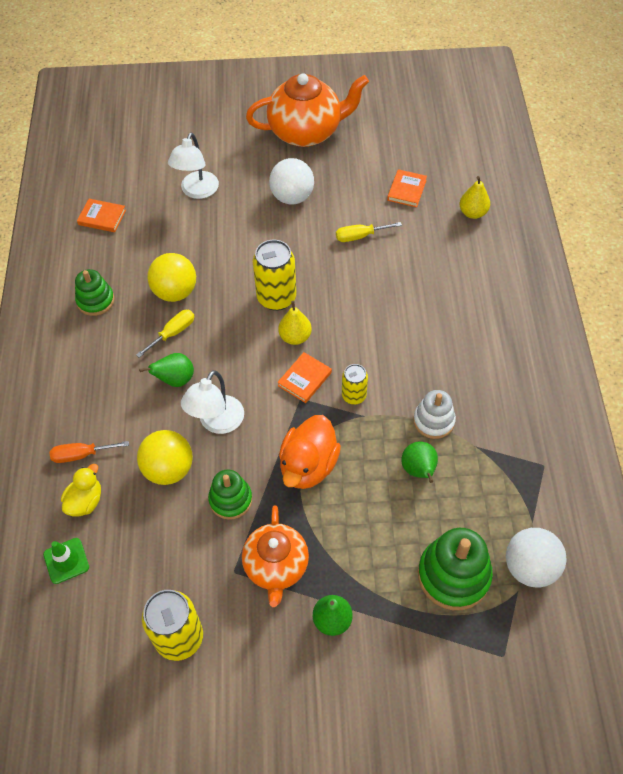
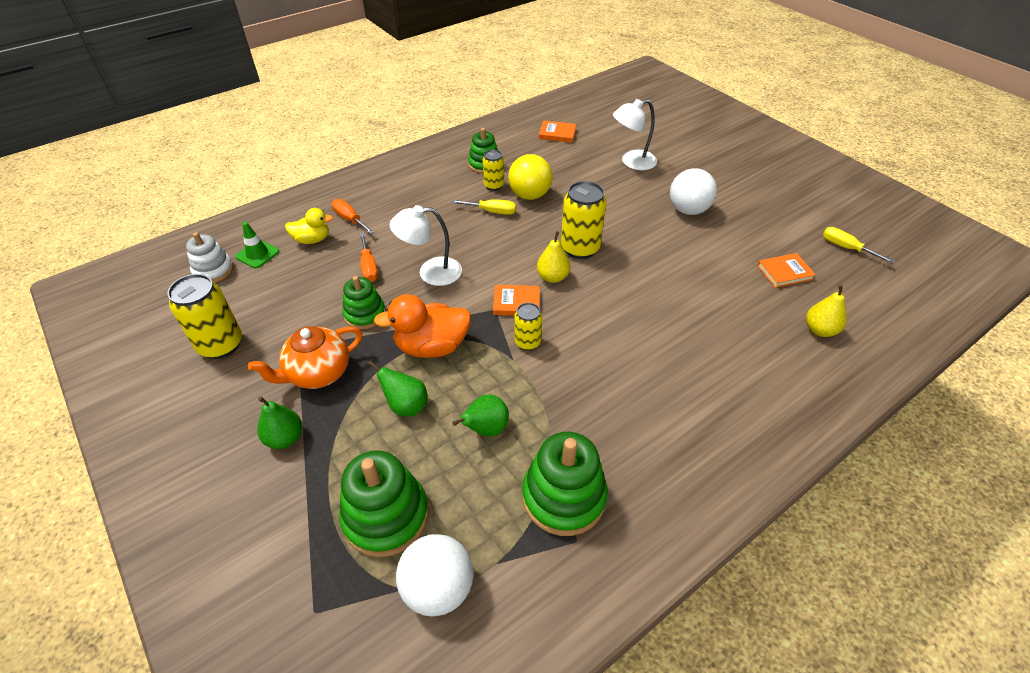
camera: 55 degrees right, 10 degrees down
(102, 217) = (557, 134): orange book -> orange book turned 60 degrees counterclockwise
(136, 311) = (494, 185): none -> yellow can
(169, 469) = (369, 267): yellow ball -> orange screwdriver
(175, 380) = (451, 232): green pear -> green pear (406, 406)
(306, 132) = (762, 187): orange teapot -> none
(360, 236) = (697, 267): yellow screwdriver -> yellow screwdriver (846, 248)
(433, 421) = (550, 414): white stacking toy -> white stacking toy (213, 270)
(507, 453) = (563, 497): none -> green stacking toy

